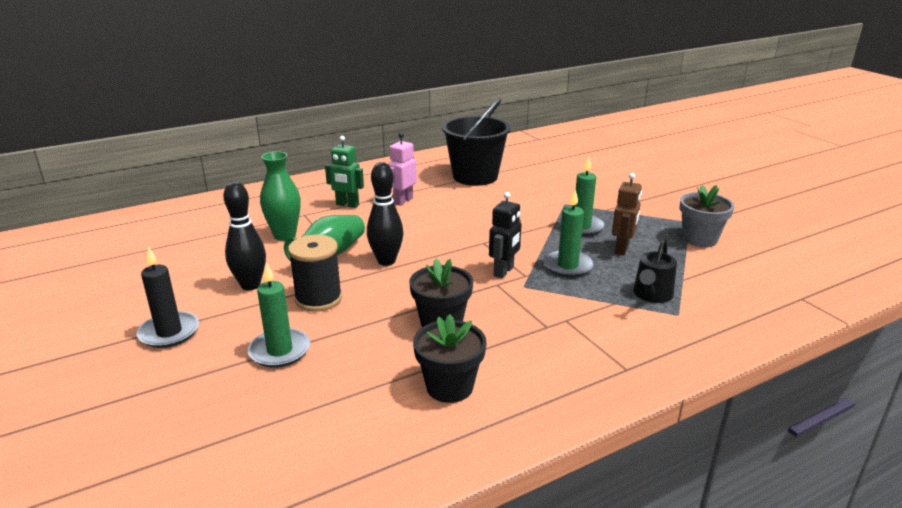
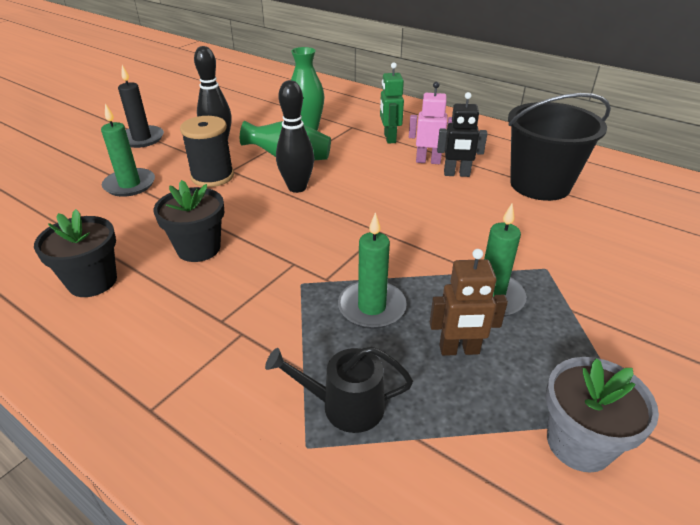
camera: 65 degrees right, 10 degrees up
(504, 271) = (324, 261): black robot -> black robot (456, 174)

